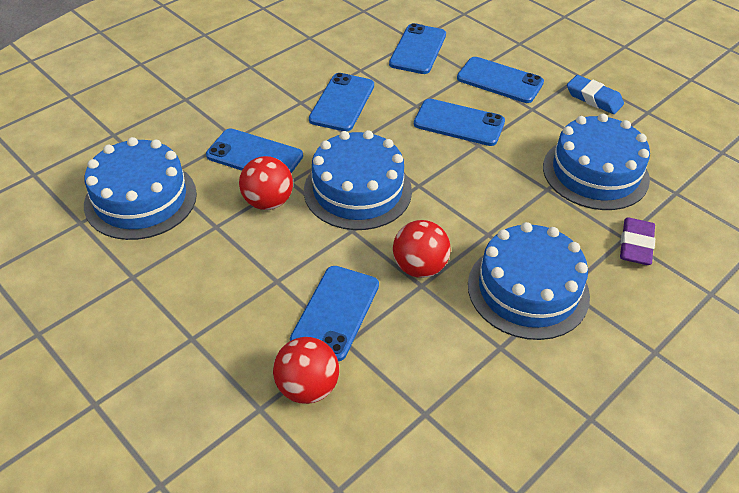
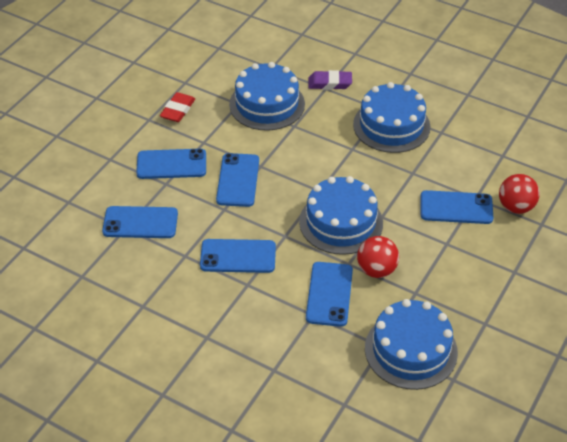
camera: 105 degrees left, 0 degrees up
(419, 267) = (398, 176): red ball -> none
(500, 80) = (171, 164): blue phone -> blue phone turned 75 degrees clockwise
(594, 98) = (178, 110): blue eraser -> red eraser

